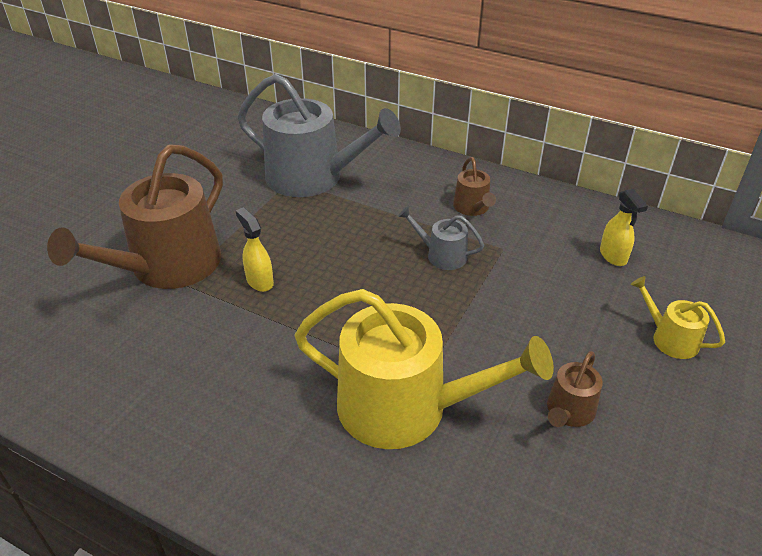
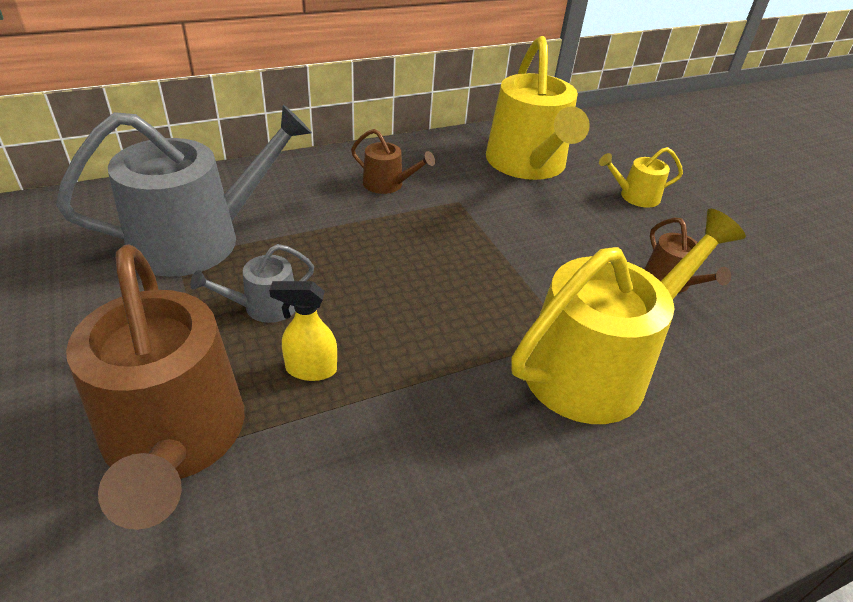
camera: 55 degrees left, 0 degrees up
(441, 255) = (426, 234): grey watering can -> grey watering can (264, 307)
(613, 256) = (528, 164): yellow spray bottle -> yellow watering can

